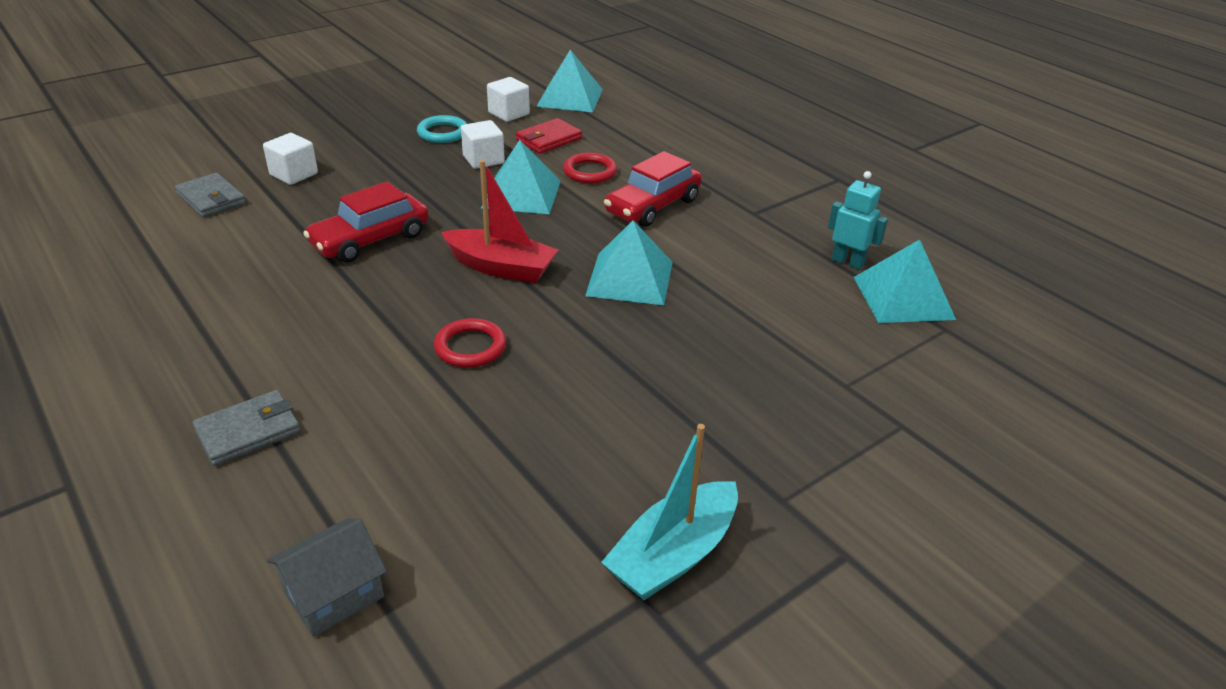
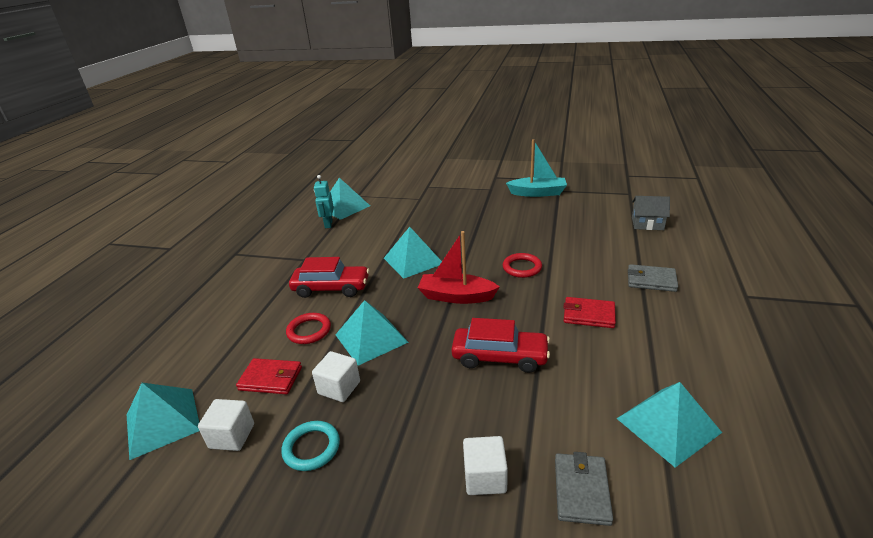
camera: 125 degrees left, 5 degrees down
(152, 266) = (668, 425): none -> turquoise pyramid
(309, 328) = (588, 315): none -> red wallet
(501, 267) = (456, 296): red boat -> red boat turned 60 degrees counterclockwise

